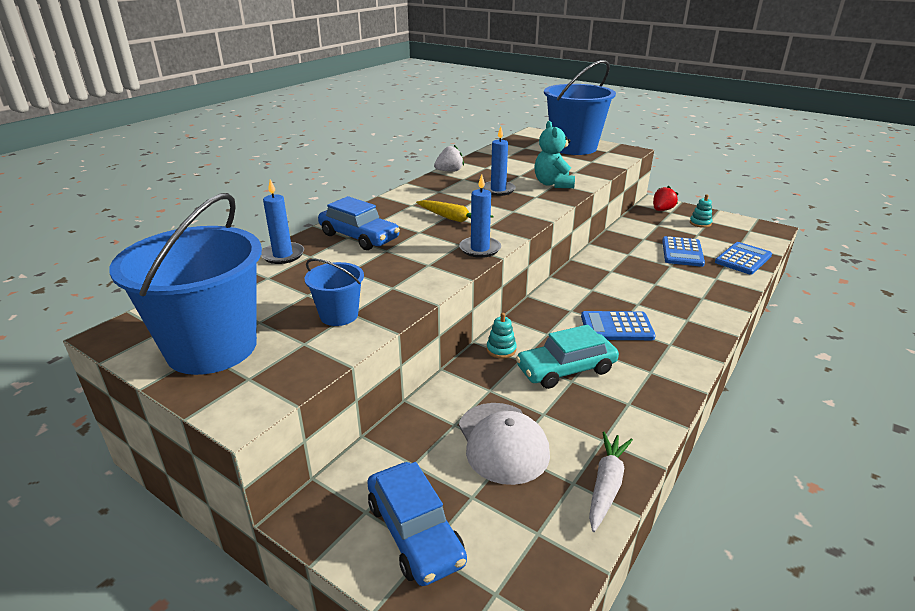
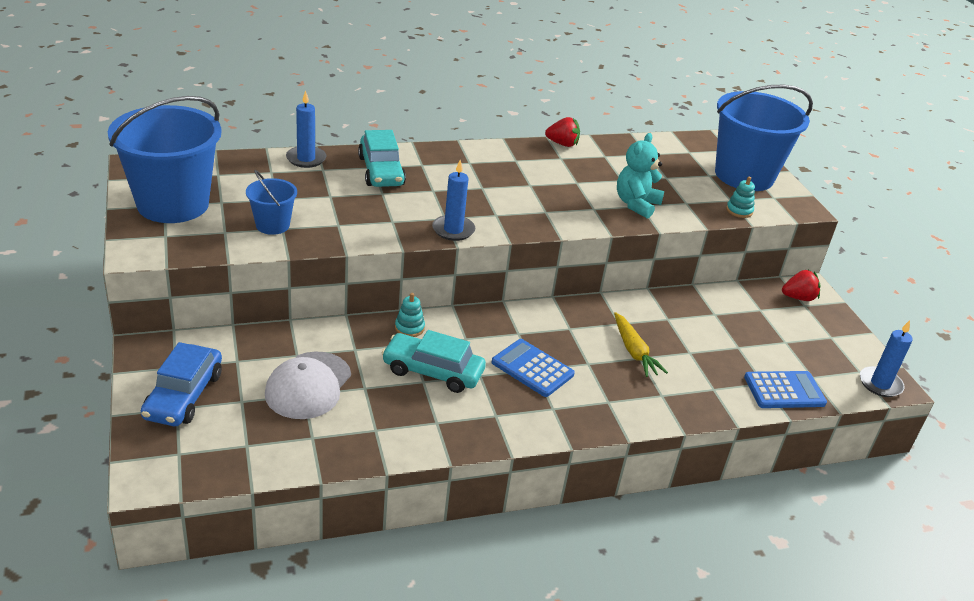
camera: 35 degrees right, 5 degrees up
(359, 237) = (381, 171): blue car -> turquoise car
(449, 171) = (562, 144): white strawberry -> red strawberry
(453, 219) = (480, 192): yellow carrot -> yellow carrot (634, 351)
(498, 190) = (571, 185): blue candle -> blue candle (880, 384)
(606, 485) = (330, 453): white carrot -> none
(682, 252) = (729, 348): blue calculator -> none
(700, 223) = (814, 333): turquoise stacking toy -> turquoise stacking toy (739, 211)

